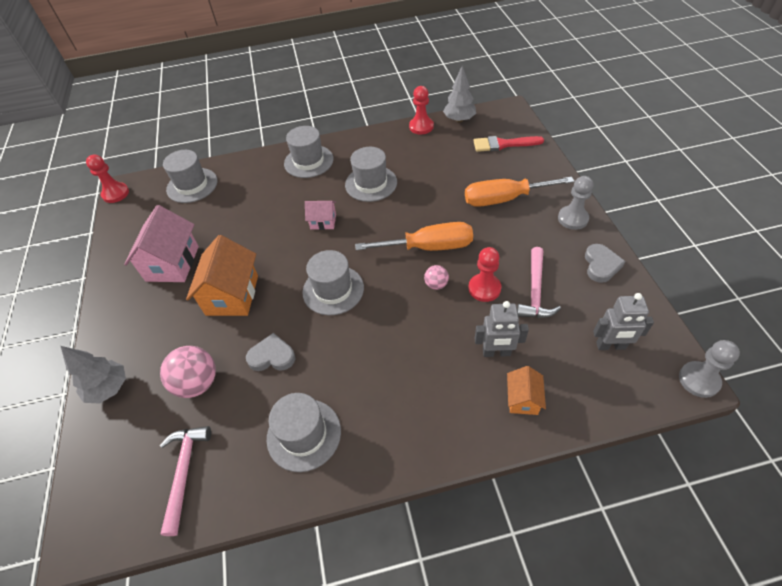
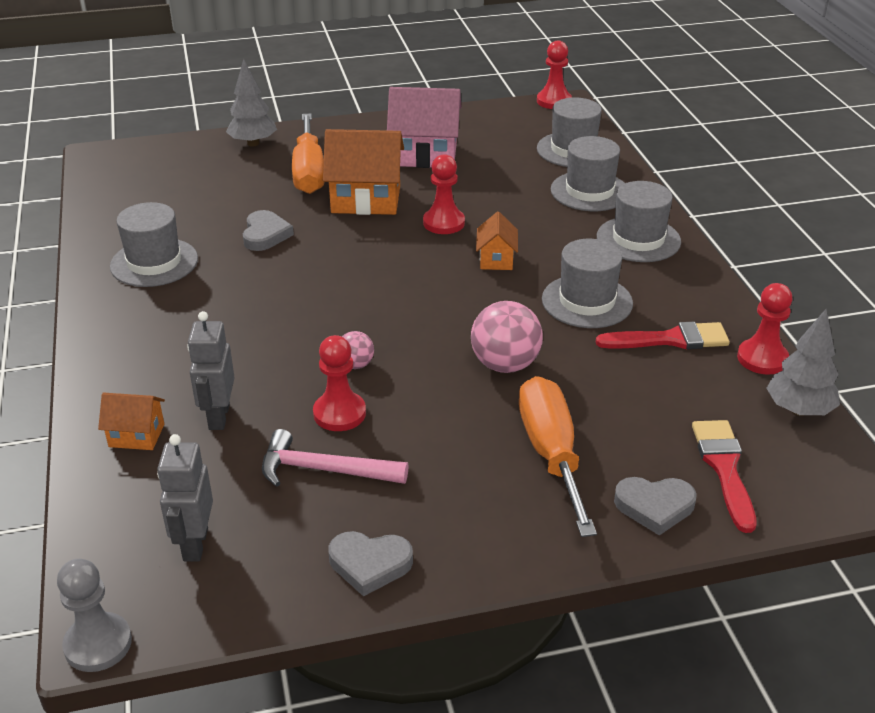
camera: 85 degrees right, 15 degrees down
(184, 472) = (141, 196): pink hammer -> none
(198, 383) = (243, 191): pink ball -> pink ball (505, 365)
(274, 249) = (443, 223): none -> red pawn
(323, 222) = (496, 259): pink house -> orange house
(333, 290) = (361, 273): grey hat -> grey hat (589, 191)
(406, 155) = (670, 339): none -> red brush
(429, 247) = (434, 360): orange screwdriver -> orange screwdriver (309, 172)
(534, 166) = (654, 506): none -> grey heart
(572, 218) = (496, 544): grey pawn -> none

